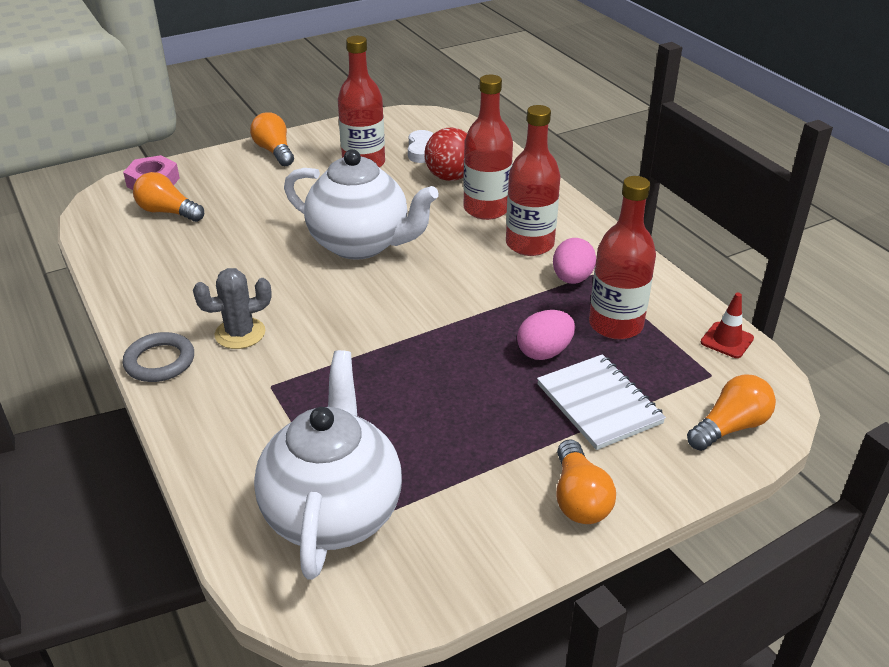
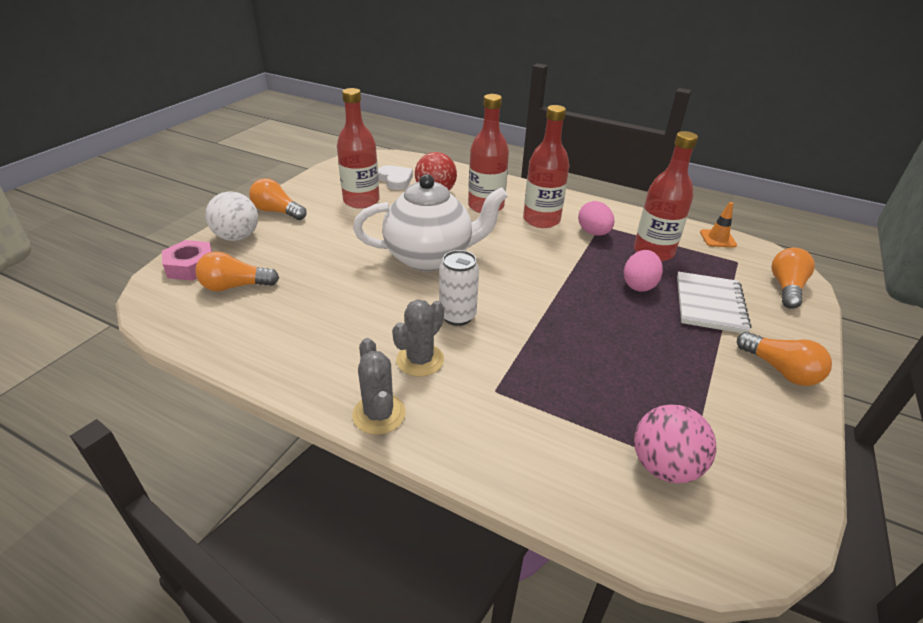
camera: 35 degrees left, 0 degrees up
(160, 361) = (379, 414): grey ring -> grey cactus
(215, 166) = (237, 237): none -> white ball
(318, 309) = (457, 316): none -> white can
(333, 512) = (664, 466): white teapot -> pink ball
(599, 404) = (709, 304): white notebook -> white notebook turned 75 degrees clockwise
(727, 340) = (717, 239): red traffic cone -> orange traffic cone

